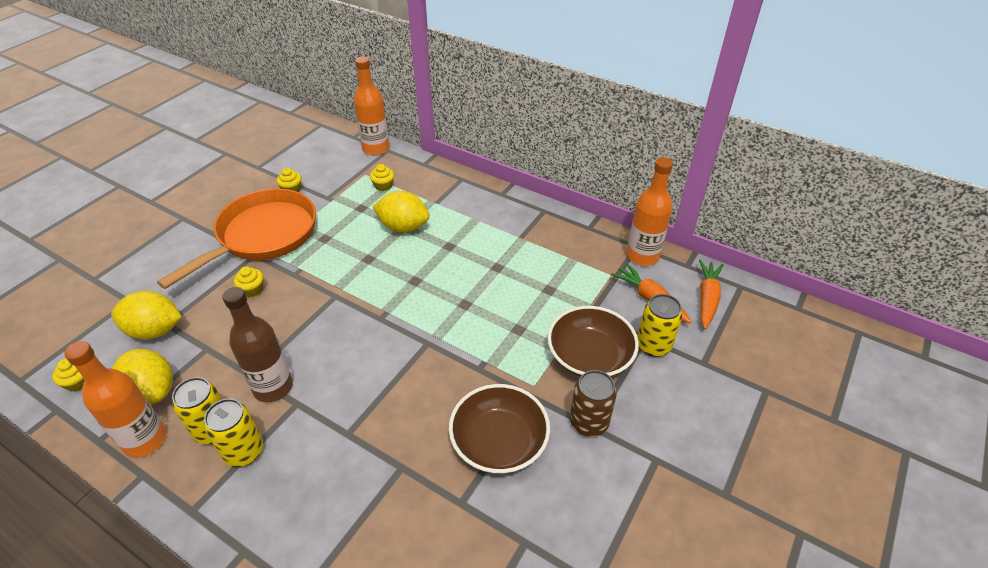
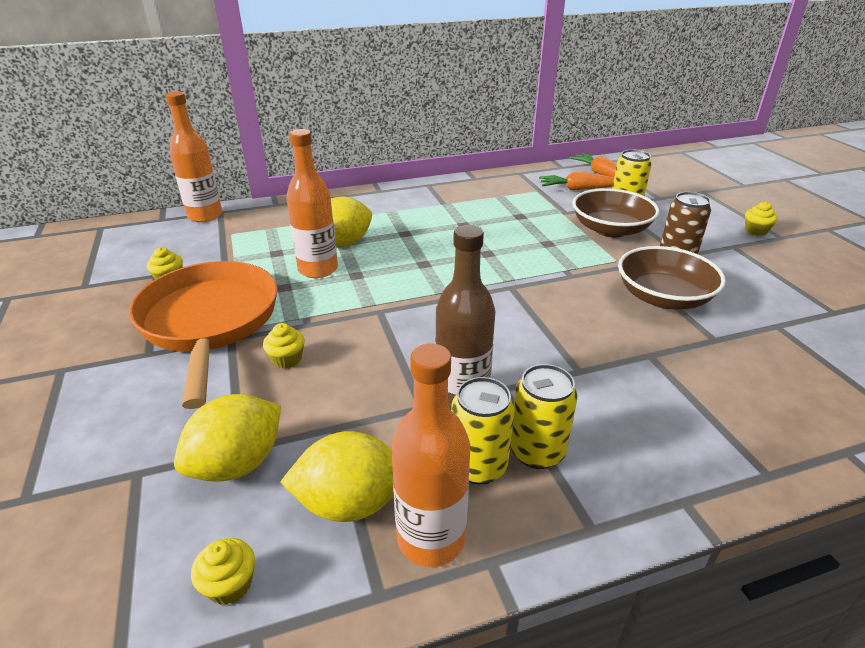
camera: 50 degrees left, 10 degrees down
(383, 186) = (266, 231): yellow cupcake -> yellow cupcake (755, 231)
(642, 256) = (532, 175): orange bottle -> orange bottle (318, 269)

